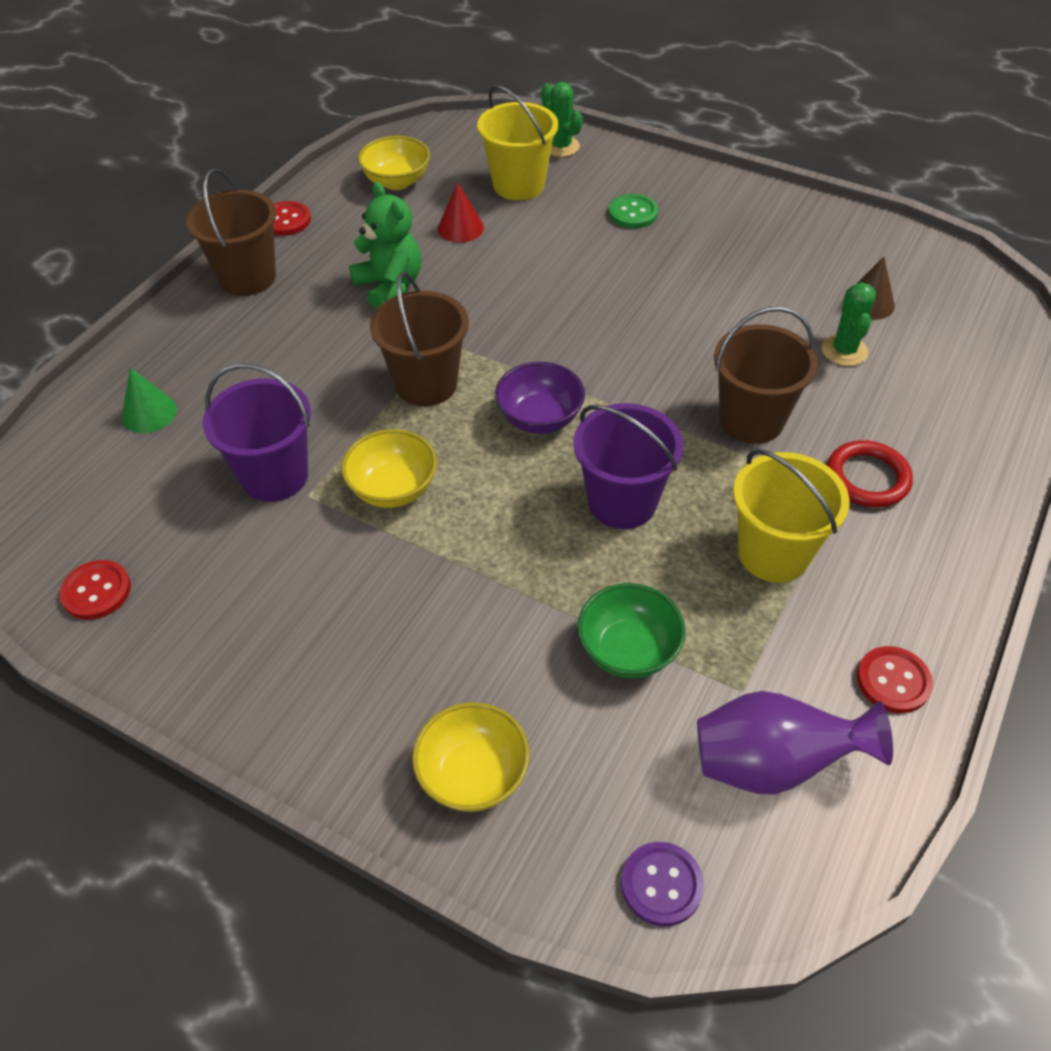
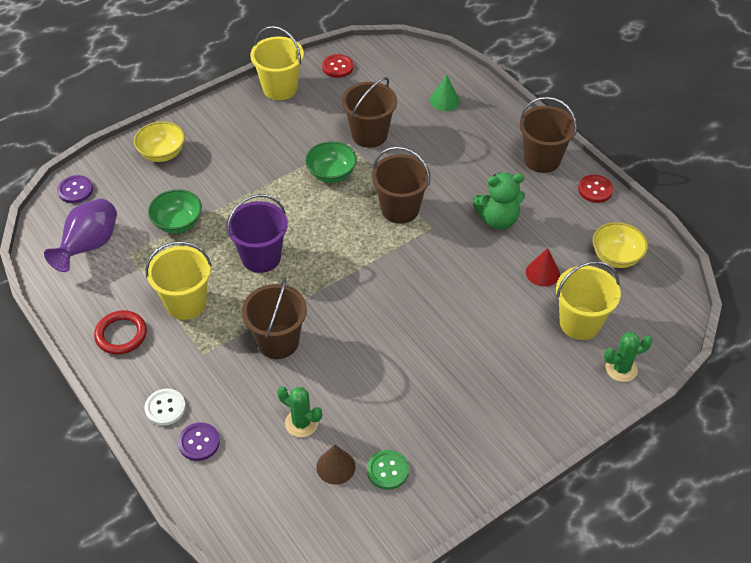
camera: 115 degrees right, 0 degrees up
(193, 659) = (280, 88): none -> yellow bucket
(274, 476) = (369, 135): purple bucket -> brown bucket
(393, 489) = (331, 174): yellow bowl -> green bowl
(540, 418) = (342, 247): purple bowl -> none
(633, 213) = (511, 376): green button -> green button (387, 470)
(867, 478) = (200, 373): red ring -> red ring (121, 334)
(893, 681) = (87, 310): red button -> none
(950, 489) = (165, 408): none -> white button
(960, 431) = (199, 442): none -> purple button

